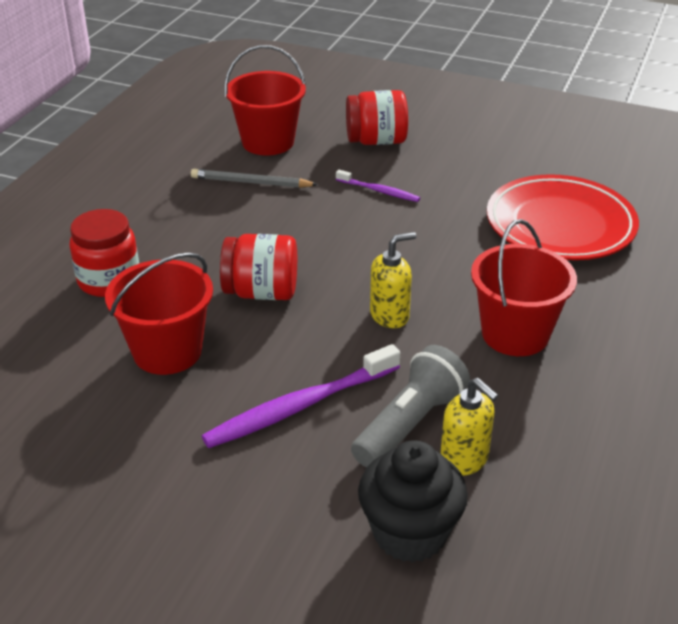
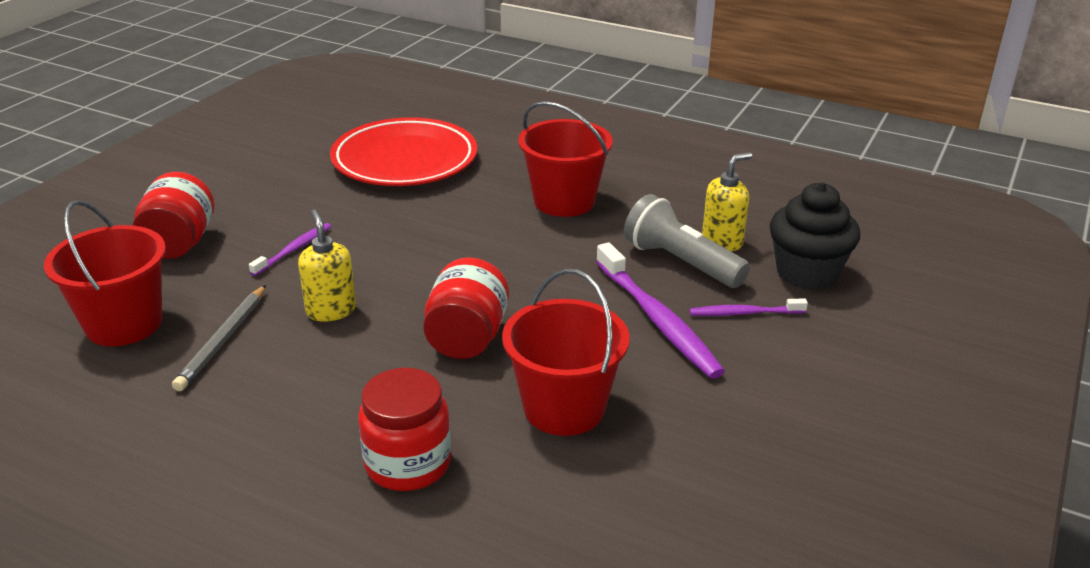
camera: 85 degrees left, 5 degrees down
(319, 472) = (744, 313): none -> purple toothbrush
(390, 315) = (525, 260): yellow soap dispenser -> yellow soap dispenser (331, 310)

